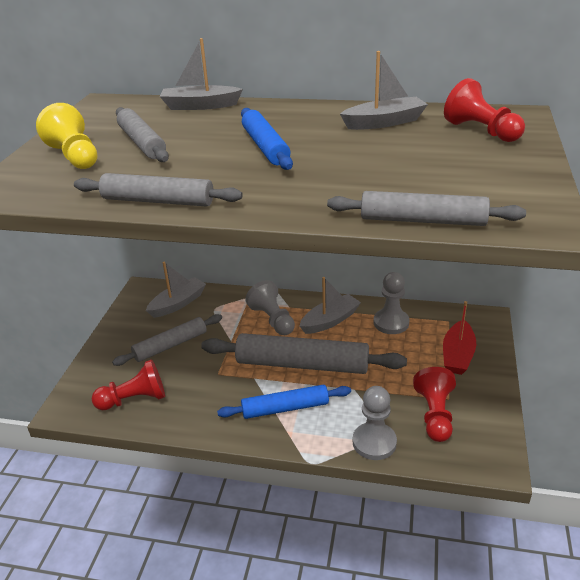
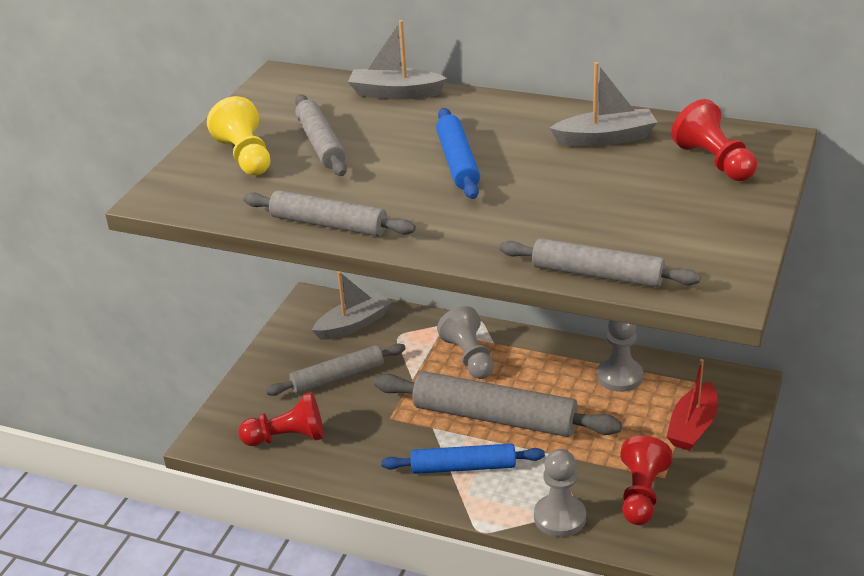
camera: 10 degrees right, 0 degrees up
(330, 321) = (541, 366): grey boat -> none

